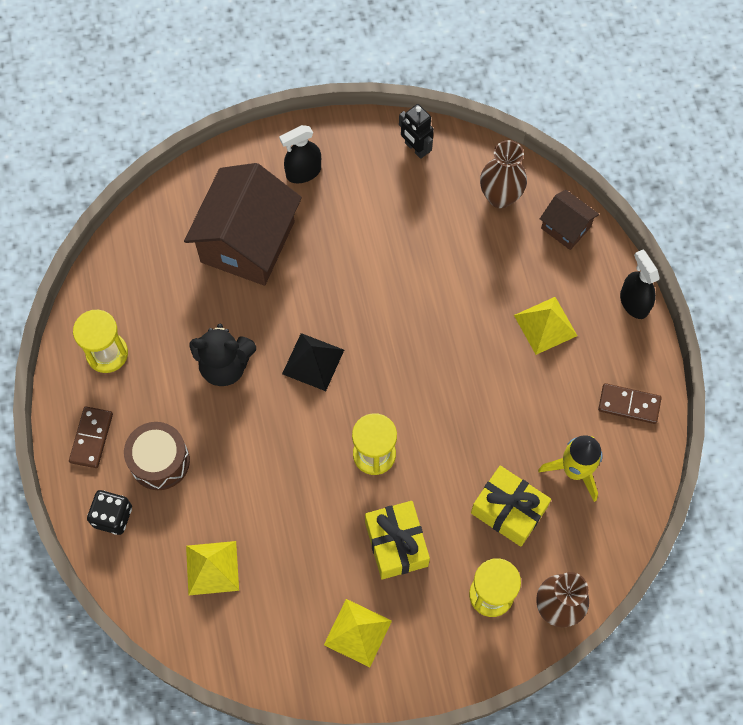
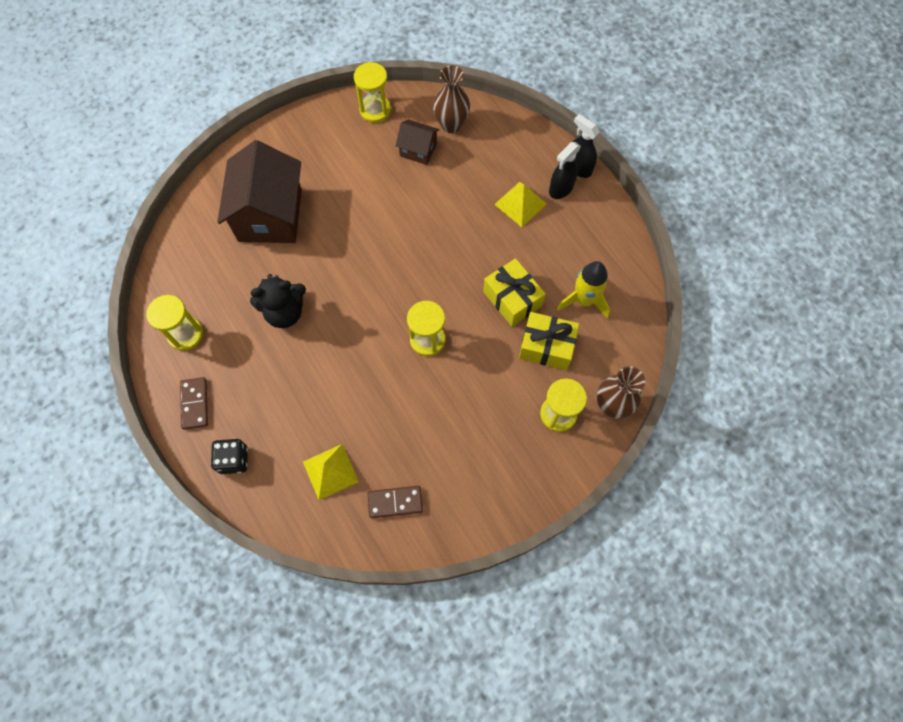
camera: 20 degrees left, 0 degrees up
(160, 461) = (258, 403): brown drum -> none
(303, 172) = (295, 152): black spray bottle -> black spray bottle (561, 188)
(313, 362) = (354, 287): black pyramid -> none
(357, 632) = (466, 480): yellow pyramid -> none
(396, 544) = (470, 401): yellow gift -> yellow gift (512, 299)
(415, 148) = (375, 110): black robot -> yellow hourglass
(565, 227) = (508, 131): brown house -> brown house (418, 150)
(629, 404) = (604, 240): brown domino -> brown domino (395, 502)

